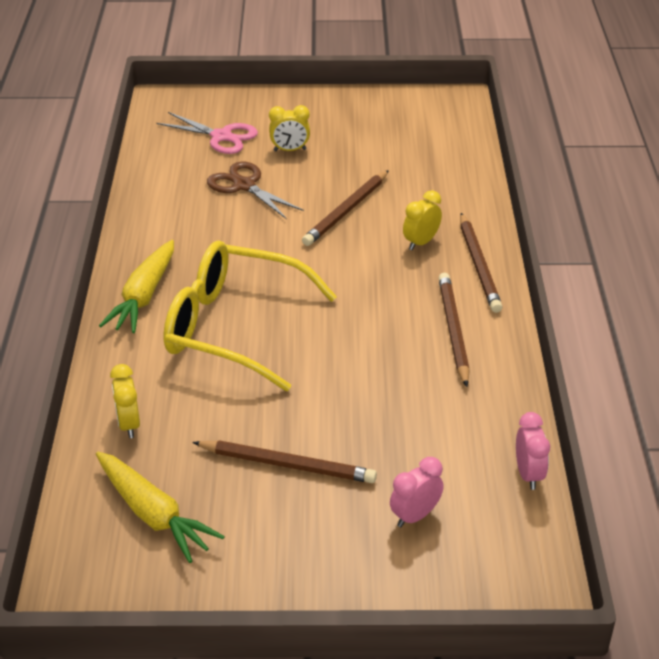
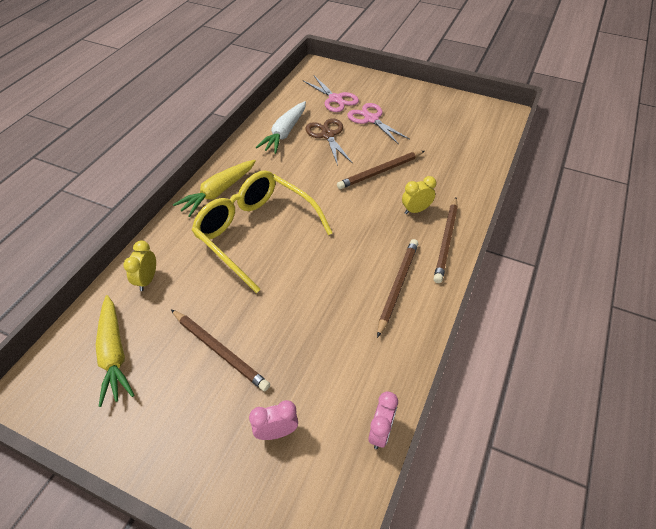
camera: 25 degrees right, 10 degrees up
(181, 198) = (285, 133): none -> white carrot
(290, 150) = (371, 119): yellow clock -> pink scissors

